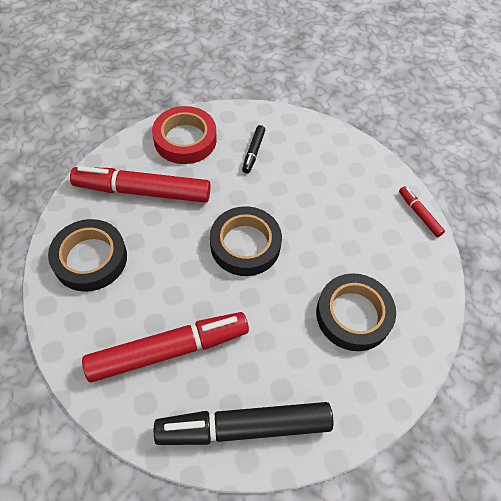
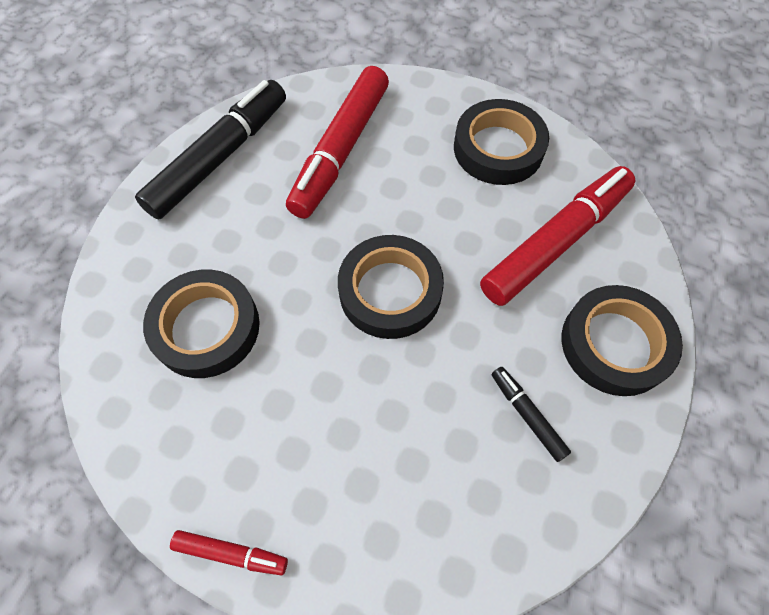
camera: 135 degrees right, 5 degrees up
(185, 139) = (615, 344): red tape -> black tape

